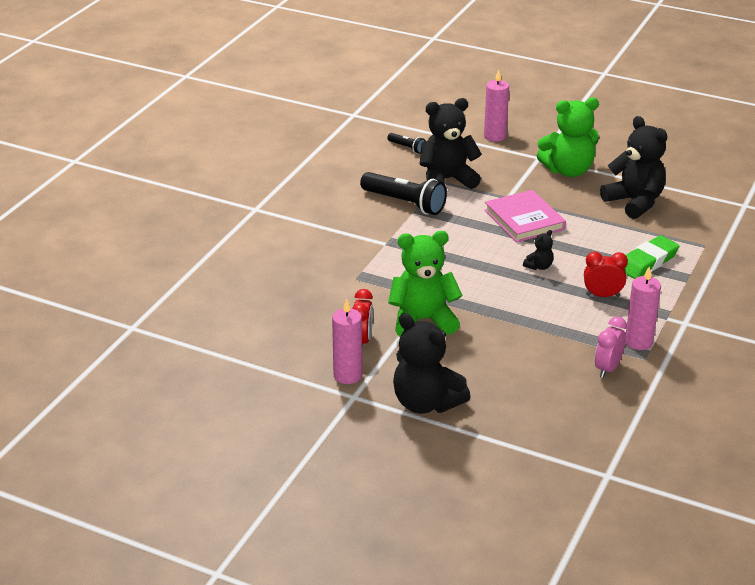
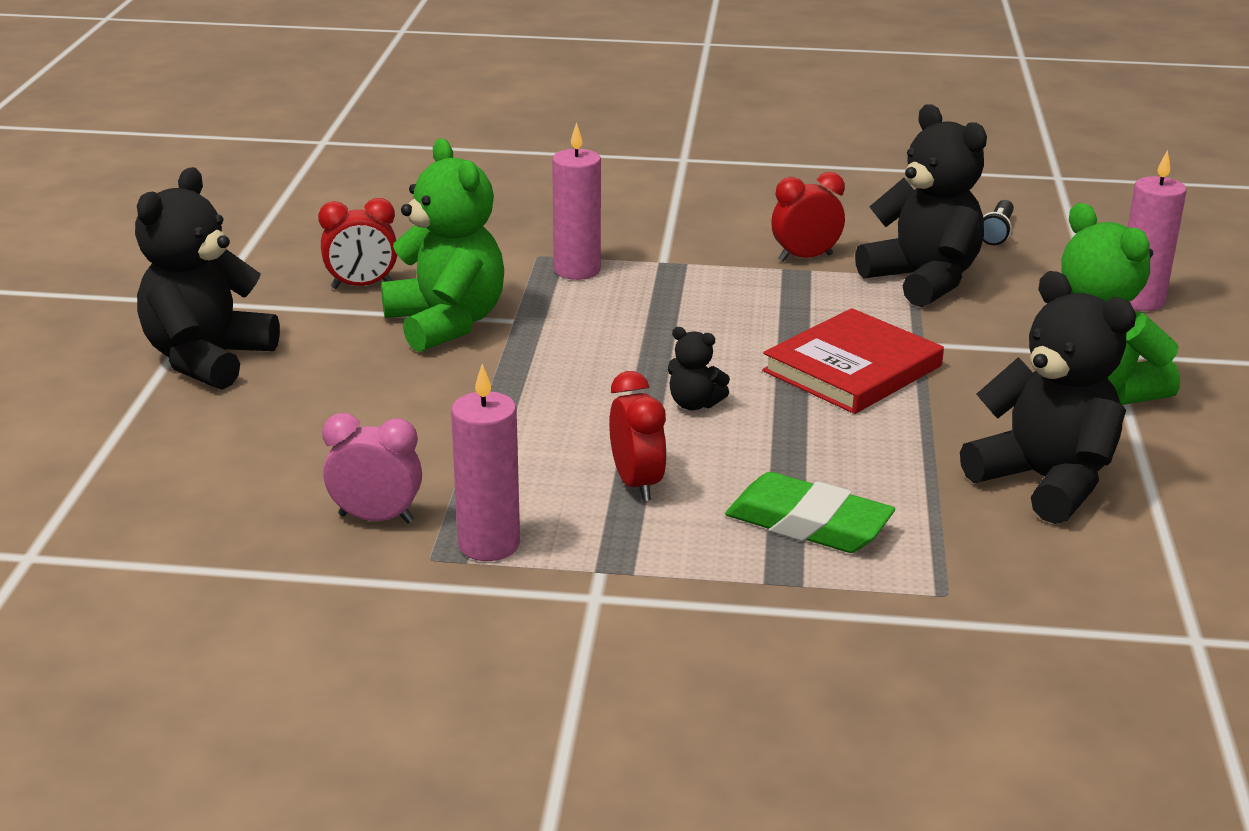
camera: 70 degrees right, 5 degrees down
(347, 375) = (263, 289): pink candle -> pink candle (577, 270)
(405, 203) = (805, 258): black flashlight -> red clock
(524, 220) = (852, 369): pink book -> red book
(634, 202) = (1045, 482): black teddy bear -> black teddy bear turned 75 degrees counterclockwise

